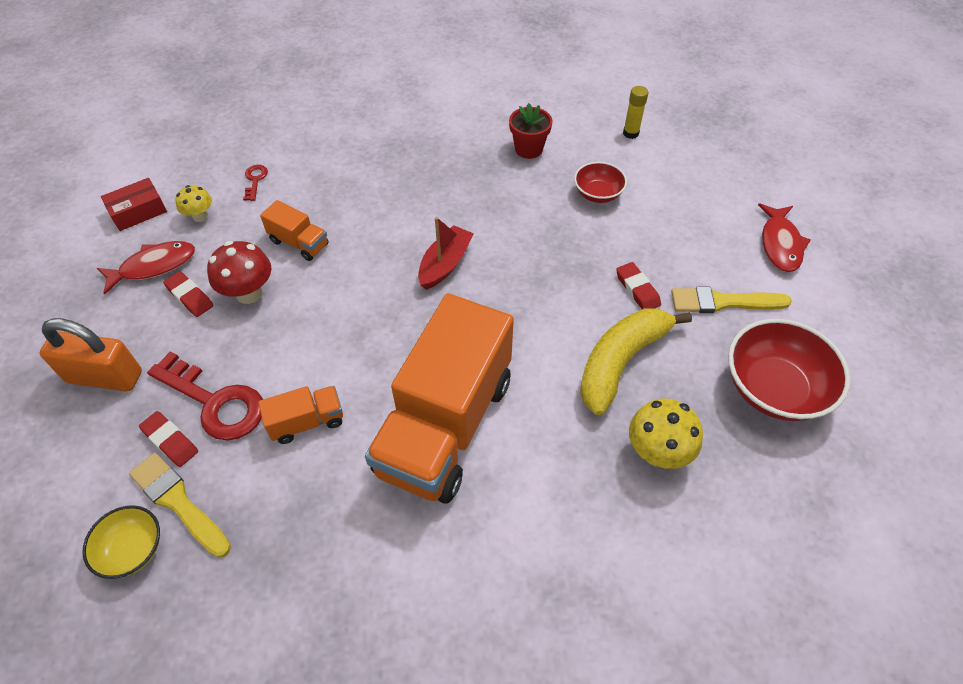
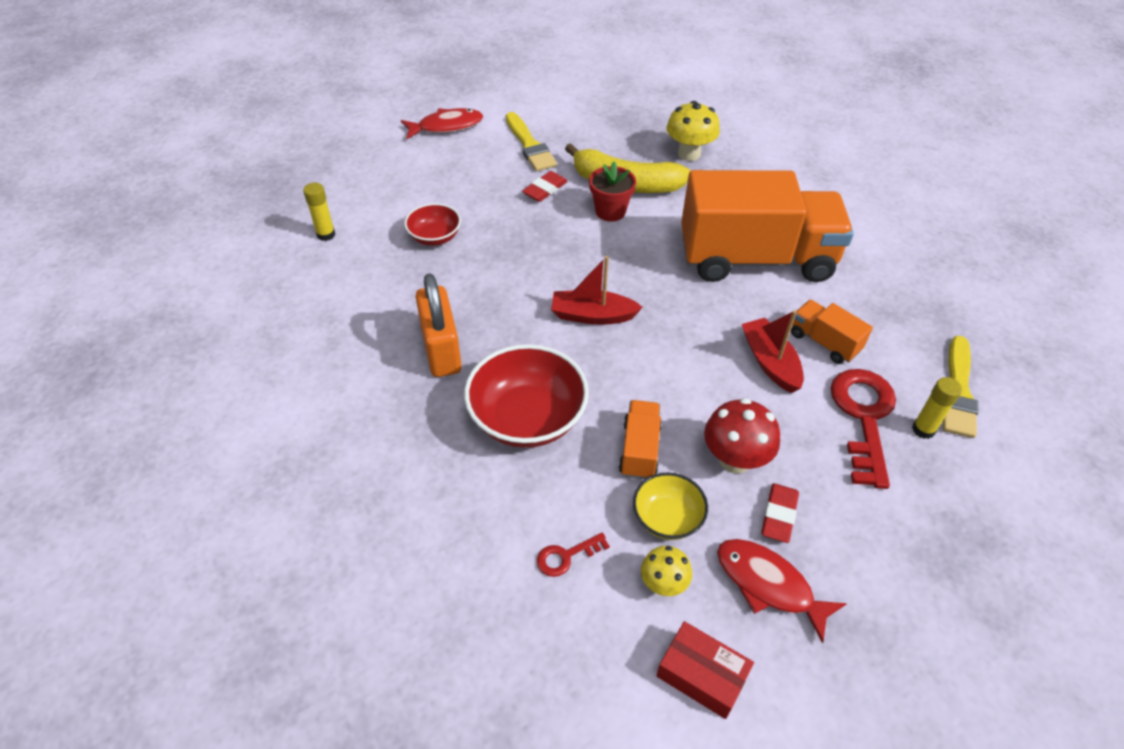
camera: 115 degrees left, 5 degrees down
(105, 377) = (921, 531): orange padlock -> orange padlock (441, 350)
(132, 550) = (1014, 399): yellow bowl -> yellow bowl (667, 518)
(170, 441) = (923, 429): red eraser -> yellow glue stick
(315, 365) = (770, 362): none -> red boat
(528, 149) = (385, 304): red flower pot -> red flower pot (610, 211)
(774, 388) = (597, 114): red bowl -> red bowl (527, 418)

